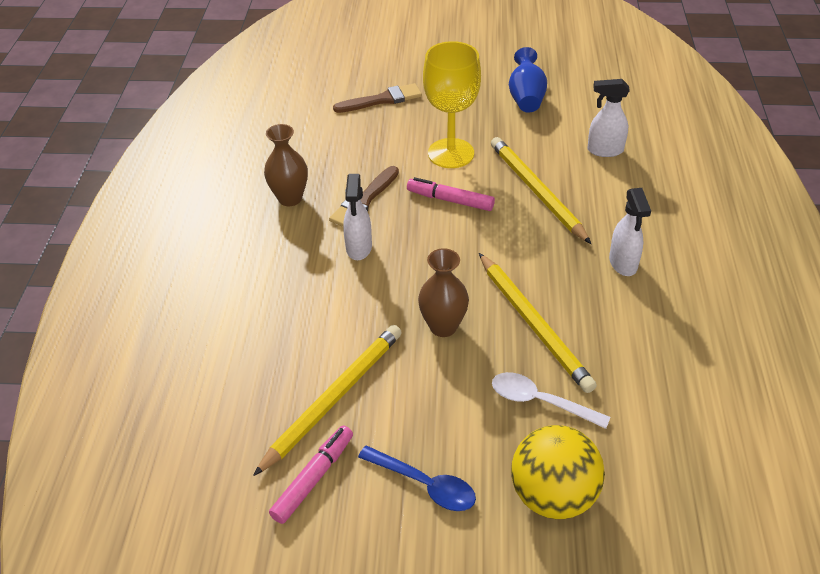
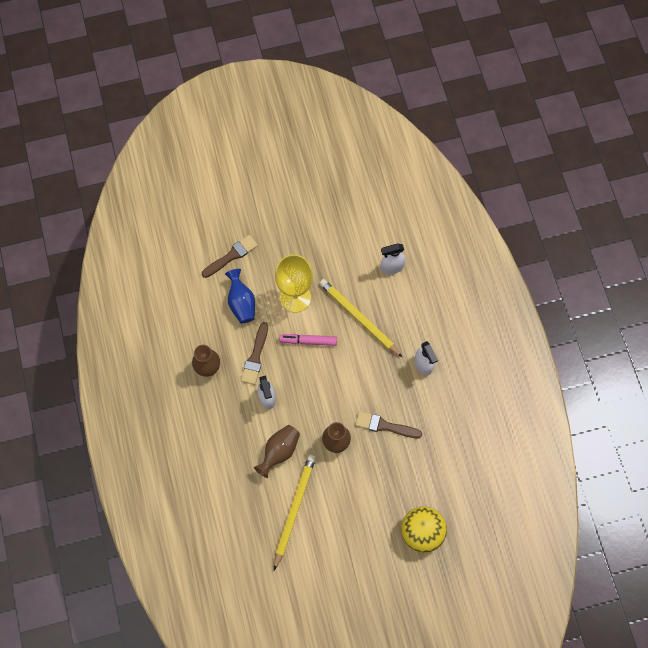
camera: 20 degrees left, 25 degrees up
(313, 479) = (303, 561): pink marker -> none
(346, 315) = (279, 451): none -> brown vase
(424, 484) = (358, 546): blue spoon -> none
(526, 98) = (328, 227): blue vase -> blue vase (241, 303)
(534, 324) = (384, 426): yellow pencil -> brown brush
(540, 401) = (401, 478): white spoon -> none

